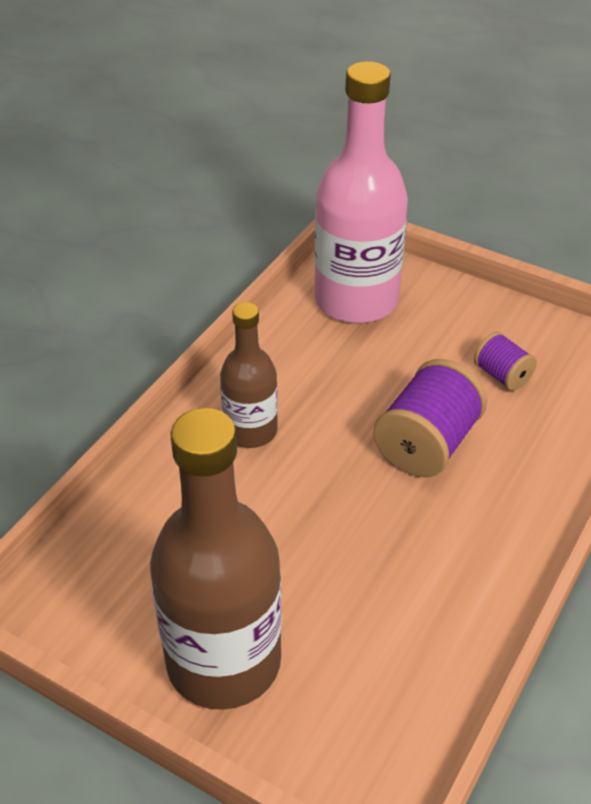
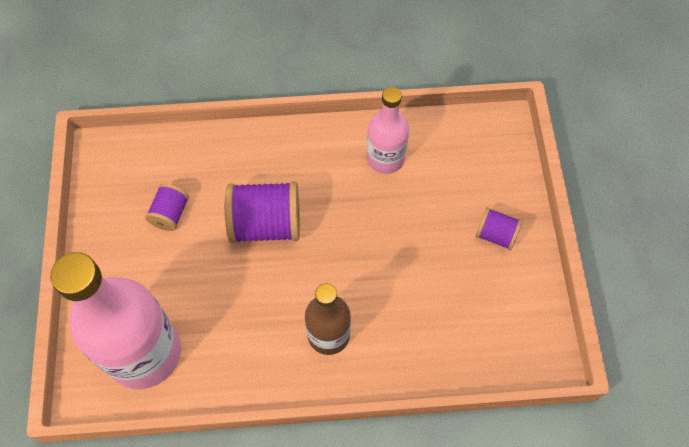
camera: 125 degrees left, 20 degrees up
(223, 662) = (496, 235): brown bottle -> purple spool
(434, 609) = (385, 158): none -> pink bottle

